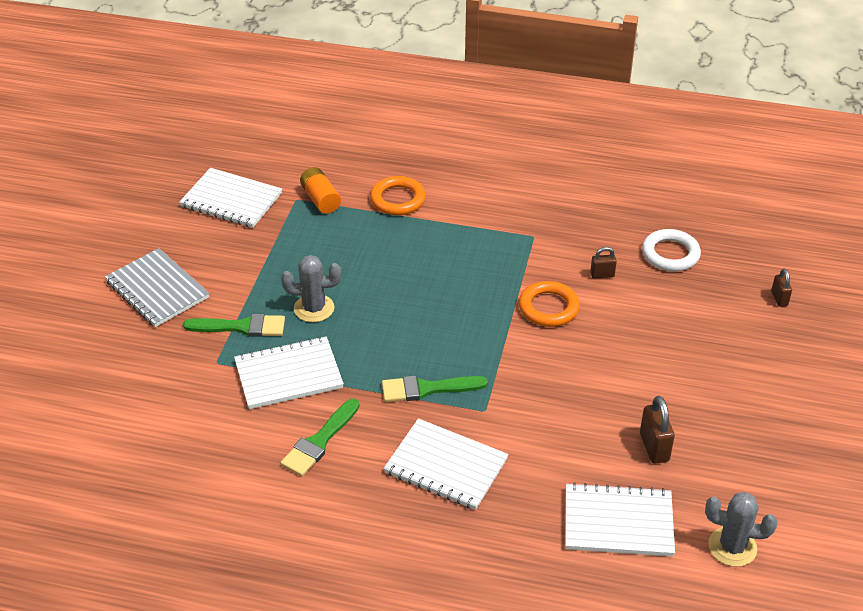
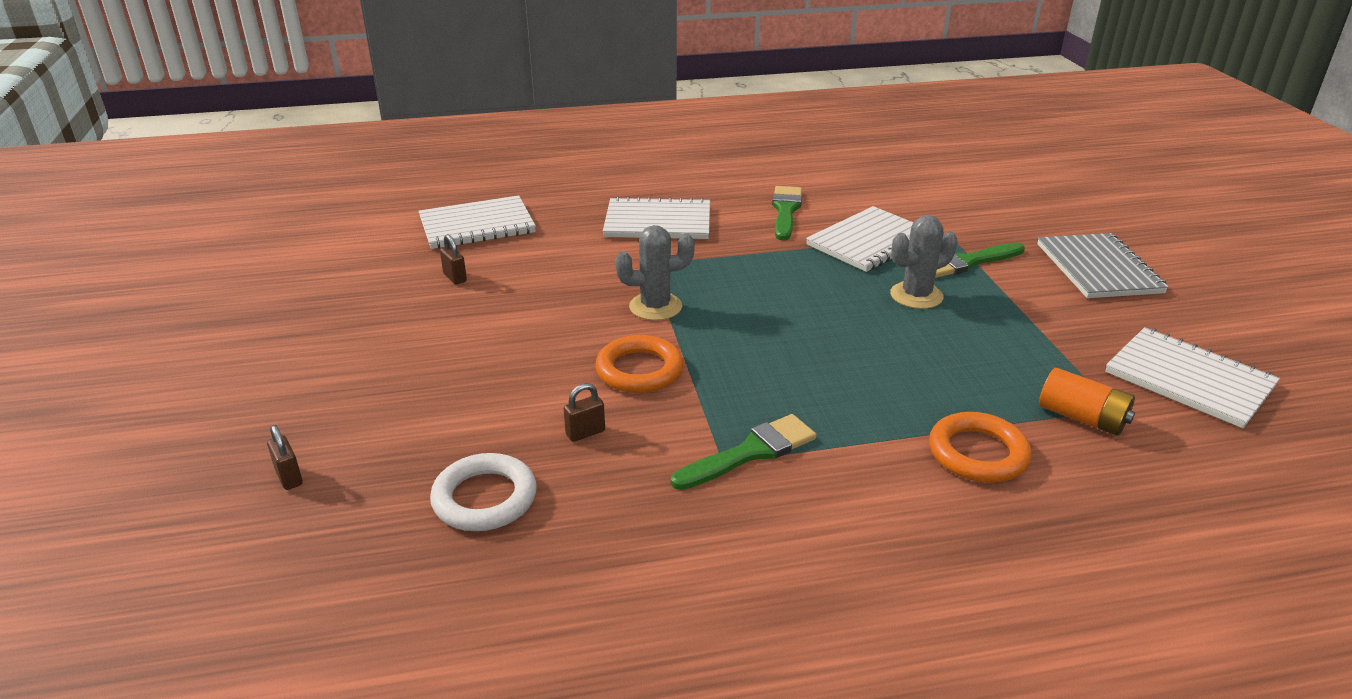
camera: 155 degrees right, 10 degrees down
(157, 289) = (1098, 268): grey notebook -> grey notebook turned 60 degrees clockwise
(231, 200) = (1189, 379): white notebook -> white notebook turned 45 degrees clockwise
(427, 389) = (722, 264): green brush -> green brush (751, 452)
(654, 447) = (455, 278): brown padlock -> brown padlock, size x0.61
(732, 547) = (364, 234): grey cactus -> grey cactus (655, 307)

